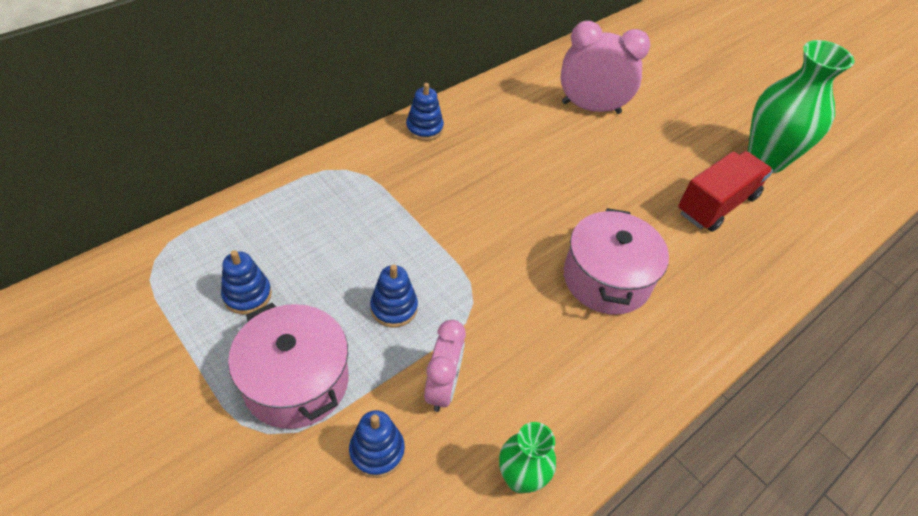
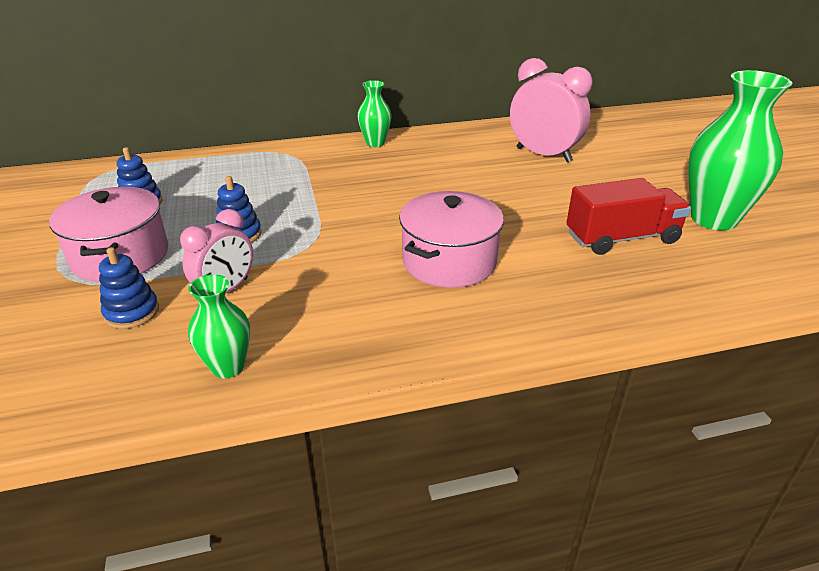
camera: 30 degrees right, 15 degrees down
(424, 128) = (375, 143): blue stacking toy -> green vase

